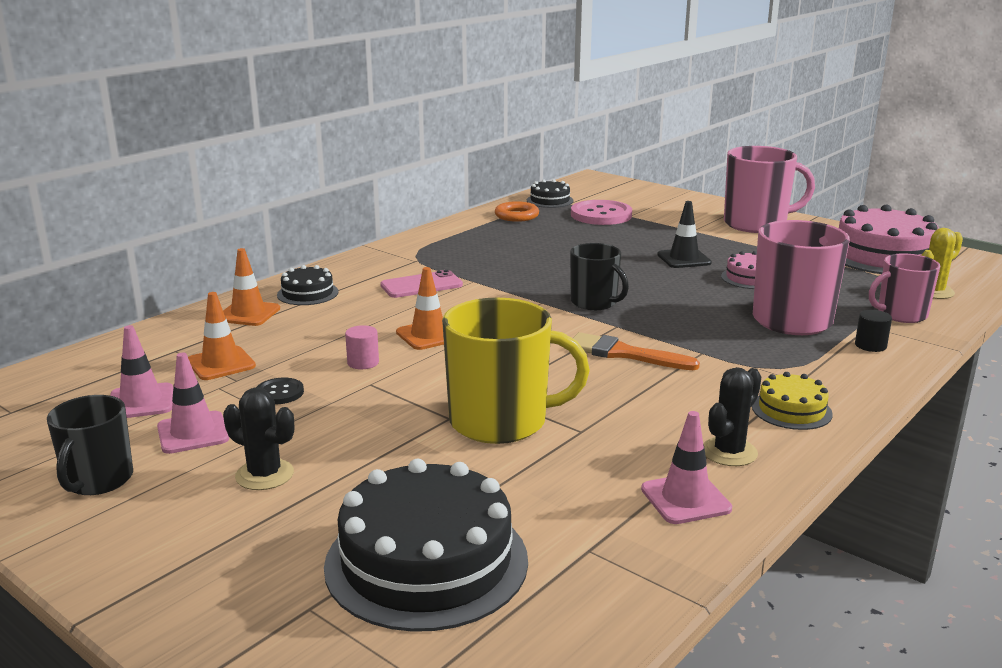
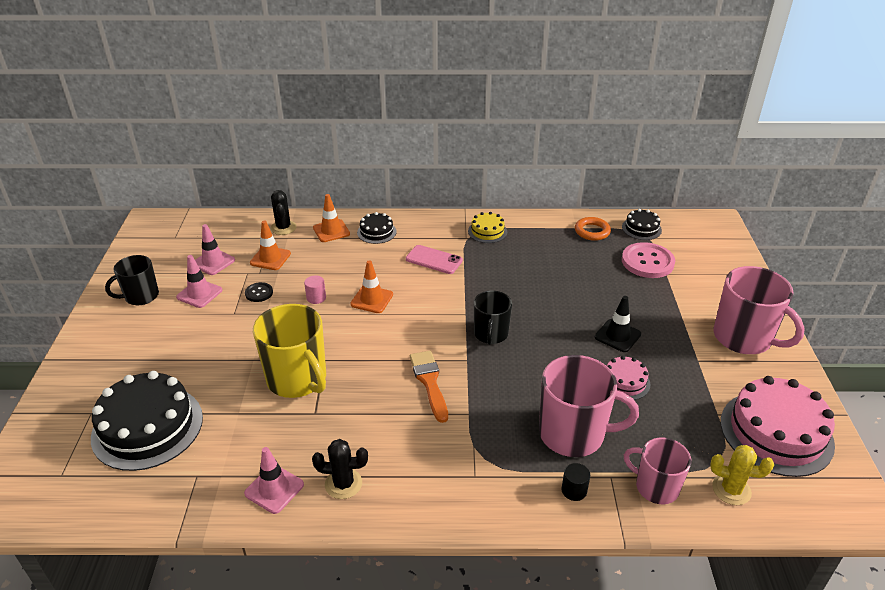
camera: 50 degrees right, 15 degrees up
(264, 475) = (181, 336): black cactus -> black cactus (283, 228)
(791, 410) = (426, 489): yellow cake -> yellow cake (487, 231)

